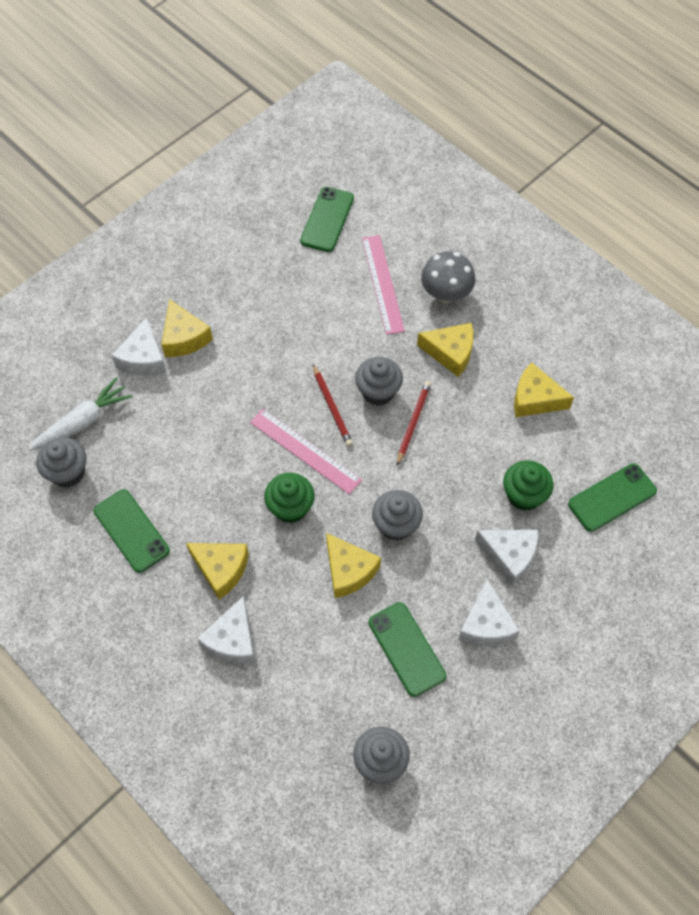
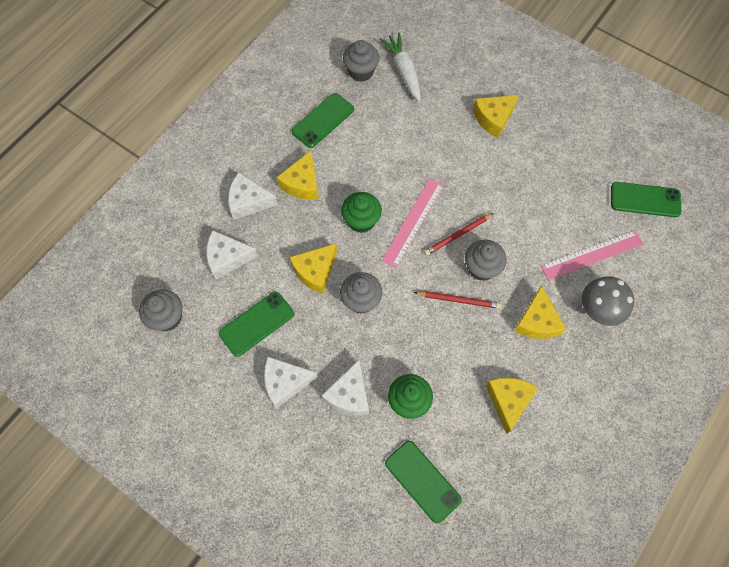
camera: 80 degrees right, 5 degrees up
(83, 422) = (403, 71): white carrot -> white carrot turned 150 degrees counterclockwise
(143, 358) = (467, 96): white cheese -> white cheese (227, 258)

